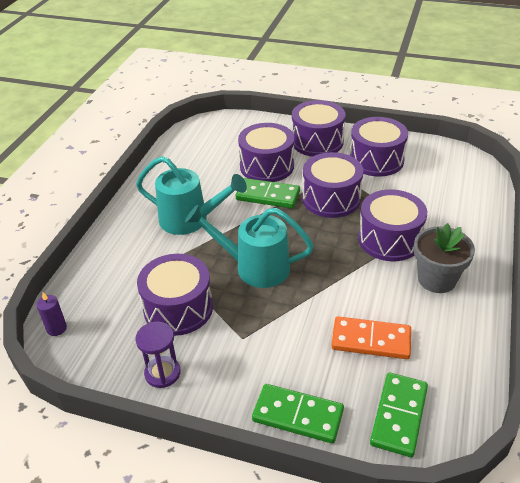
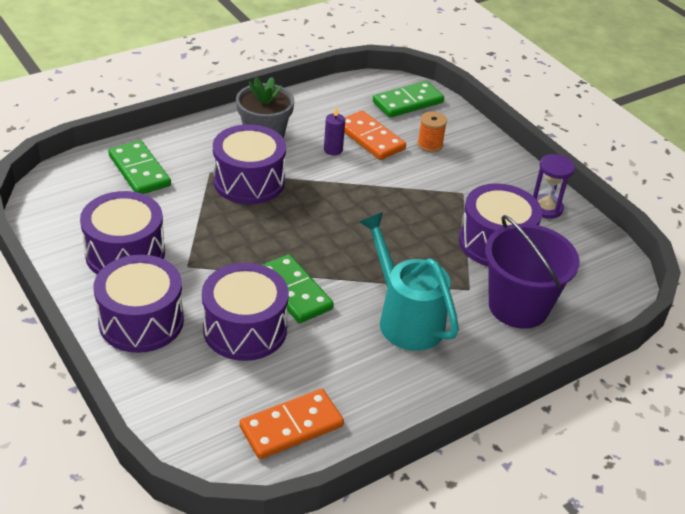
camera: 145 degrees left, 0 degrees up
(56, 328) = (619, 292): purple candle -> purple candle (333, 150)
(126, 270) = (518, 306): none -> purple bucket
(195, 147) = (291, 426): none -> orange domino
(254, 267) = (394, 233): turquoise watering can -> none
(297, 415) = (471, 136): green domino -> green domino (139, 171)
(319, 372) = (430, 145): none -> orange spool
(331, 199) = (238, 246): purple drum -> none

